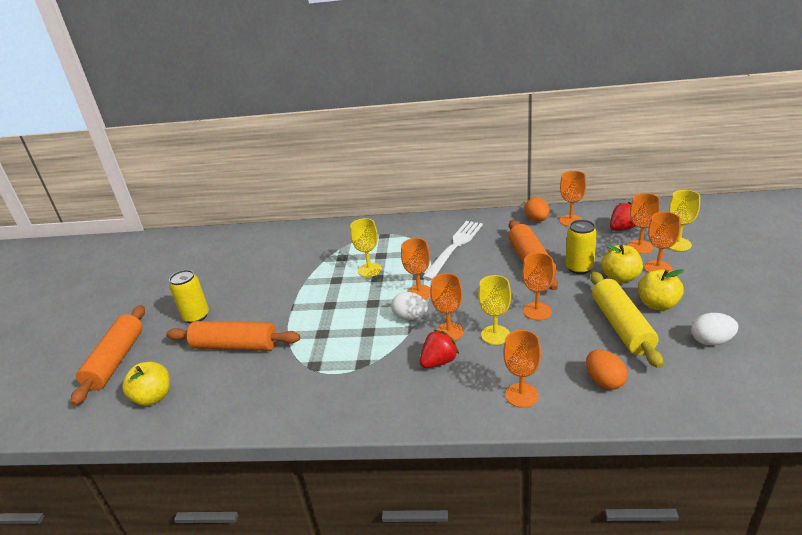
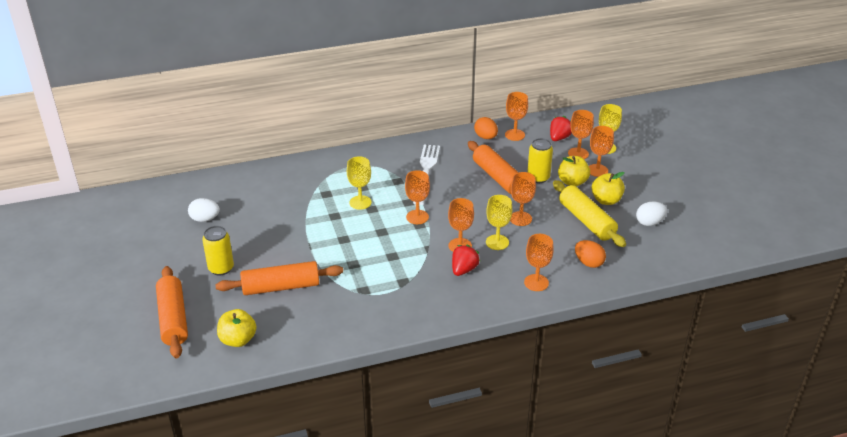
camera: 25 degrees left, 5 degrees up
(410, 317) = (421, 239): white egg -> white egg (205, 219)

